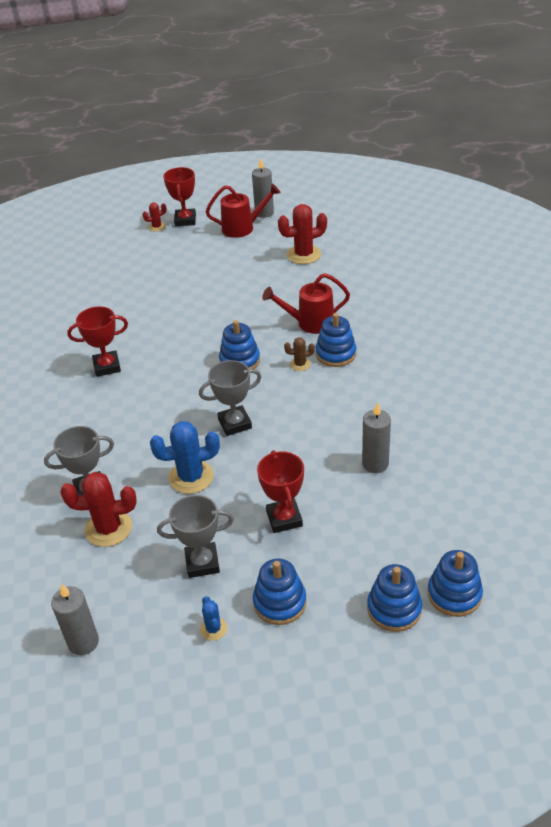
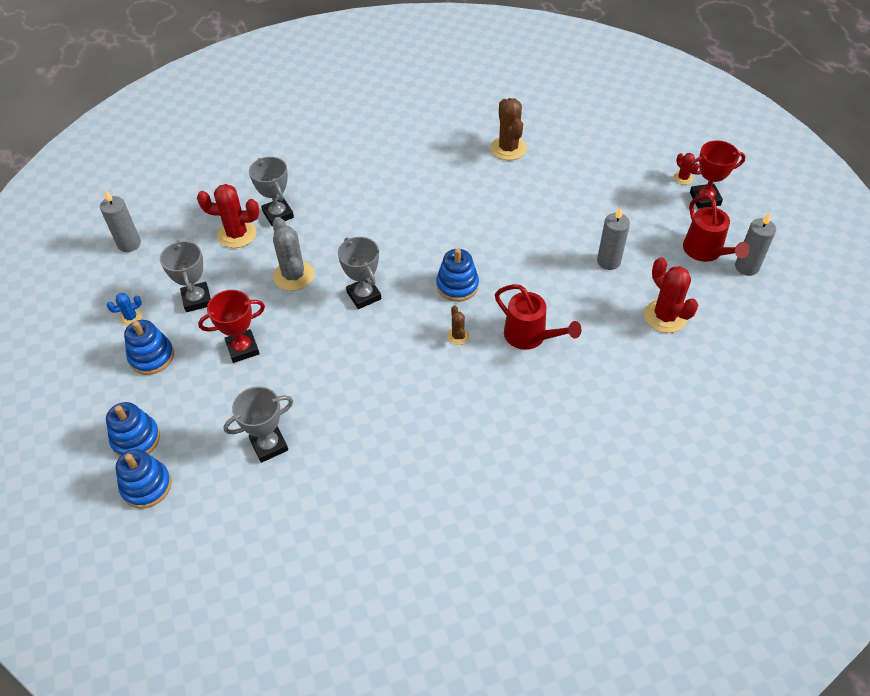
camera: 80 degrees right, 10 degrees up
(70, 316) = (508, 148): none -> brown cactus
(107, 366) = (436, 190): red trophy -> none
(108, 528) = (237, 234): red cactus -> red cactus turned 75 degrees counterclockwise
(191, 477) = (293, 276): blue cactus -> grey cactus
(309, 323) = (530, 337): red watering can -> red watering can turned 150 degrees clockwise
(335, 354) = (479, 366): blue stacking toy -> none
(375, 464) = (311, 414): grey candle -> grey candle (608, 261)
(409, 495) = (269, 445): none -> grey trophy

